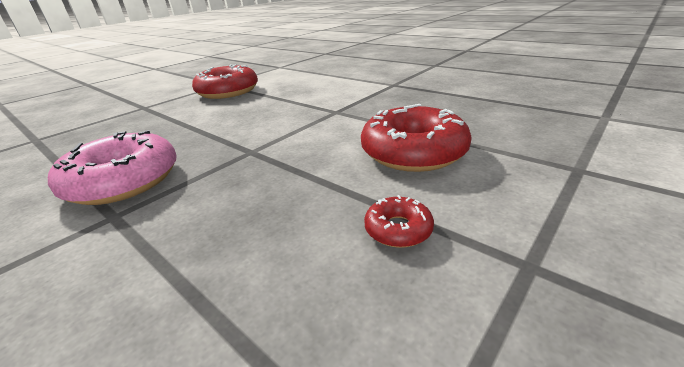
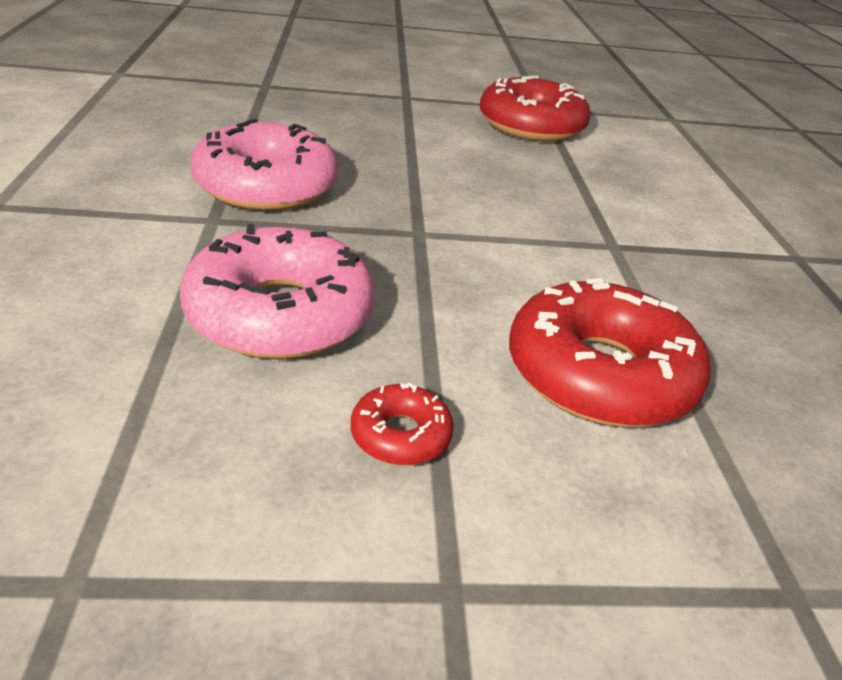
camera: 40 degrees right, 5 degrees up
(244, 229) = (280, 314): none -> pink donut

